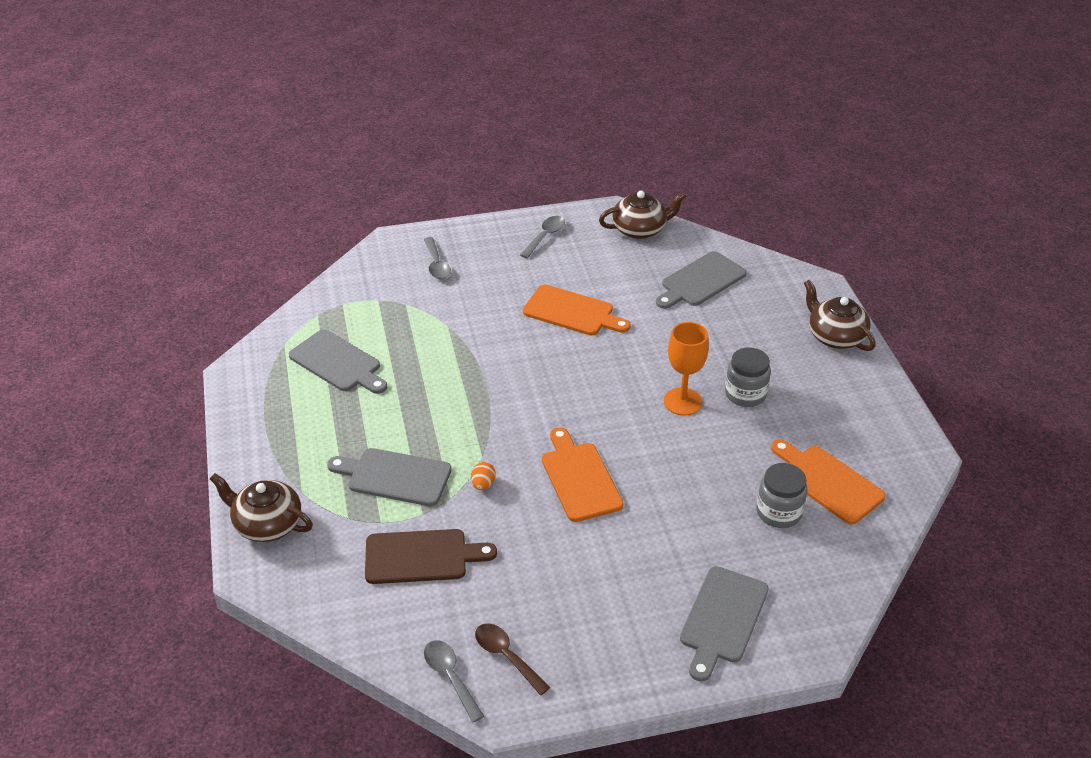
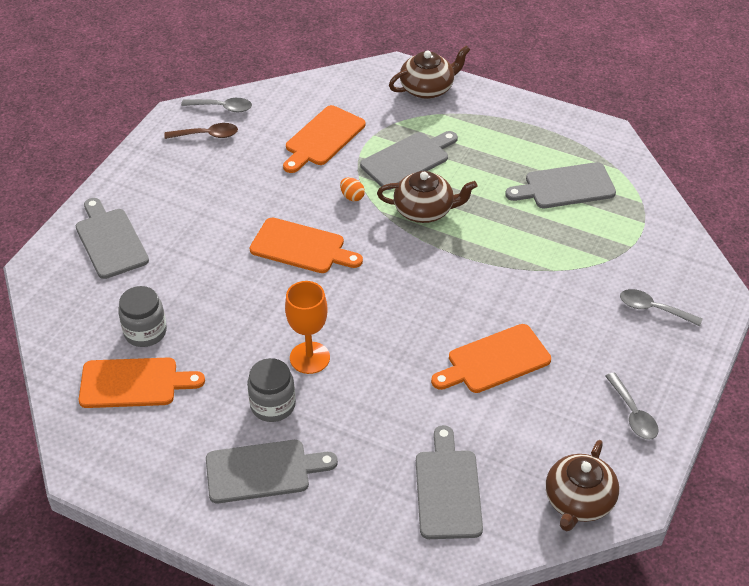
camera: 130 degrees right, 5 degrees up
(421, 557) = (323, 138): brown cutting board -> orange cutting board
(798, 366) = (263, 471): none -> grey cutting board
(835, 336) = (266, 533): brown teapot -> brown teapot (425, 210)

